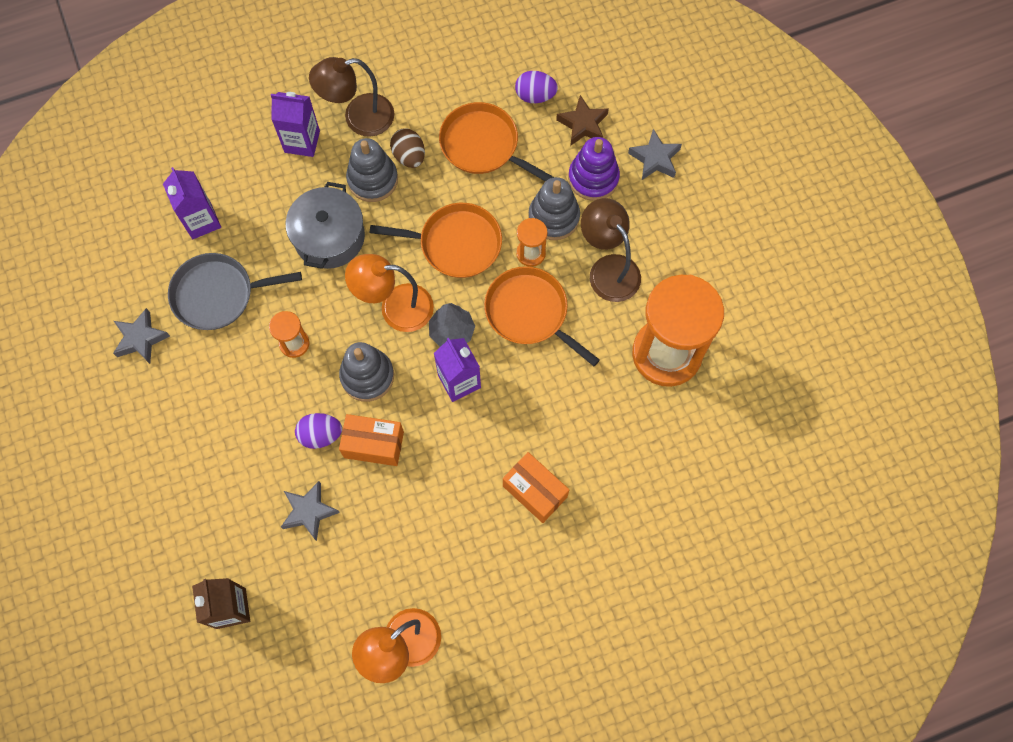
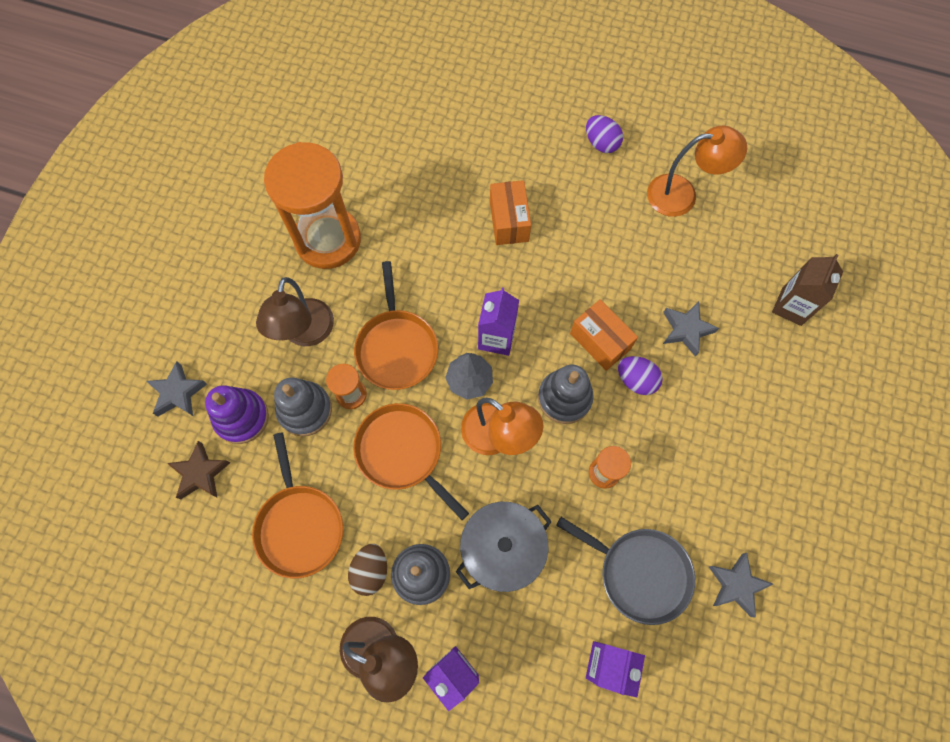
camera: 140 degrees left, 0 degrees up
(535, 96) = (211, 537): purple egg -> purple egg (601, 143)

